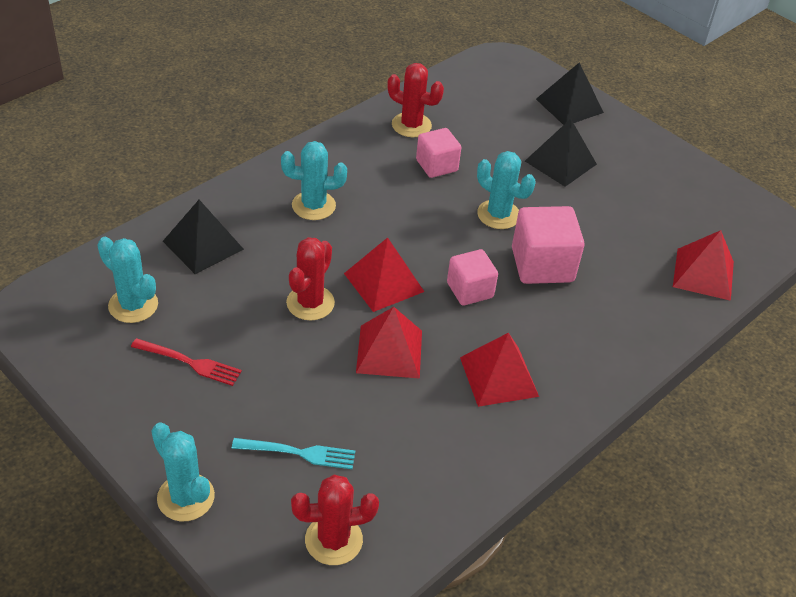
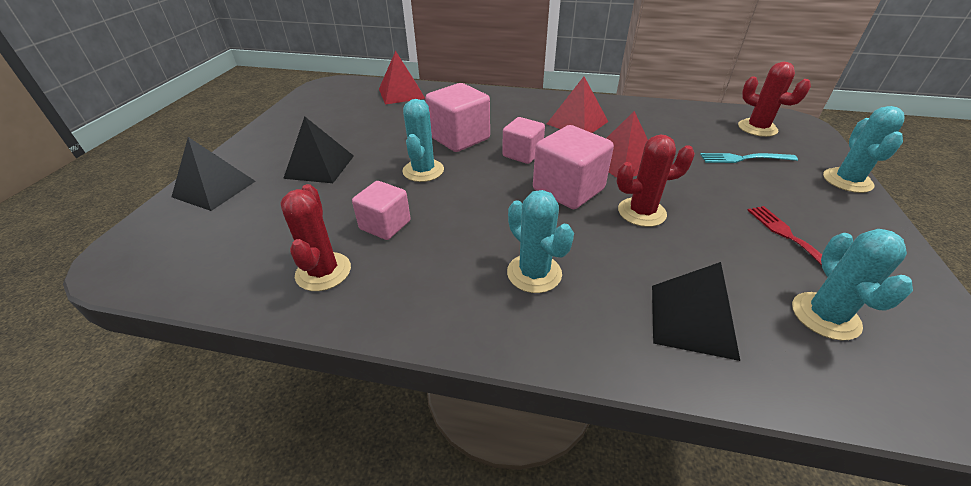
camera: 120 degrees left, 5 degrees down
(299, 453) = (743, 158): turquoise fork -> turquoise fork turned 60 degrees counterclockwise
(384, 282) = (568, 189): red pyramid -> pink cube

